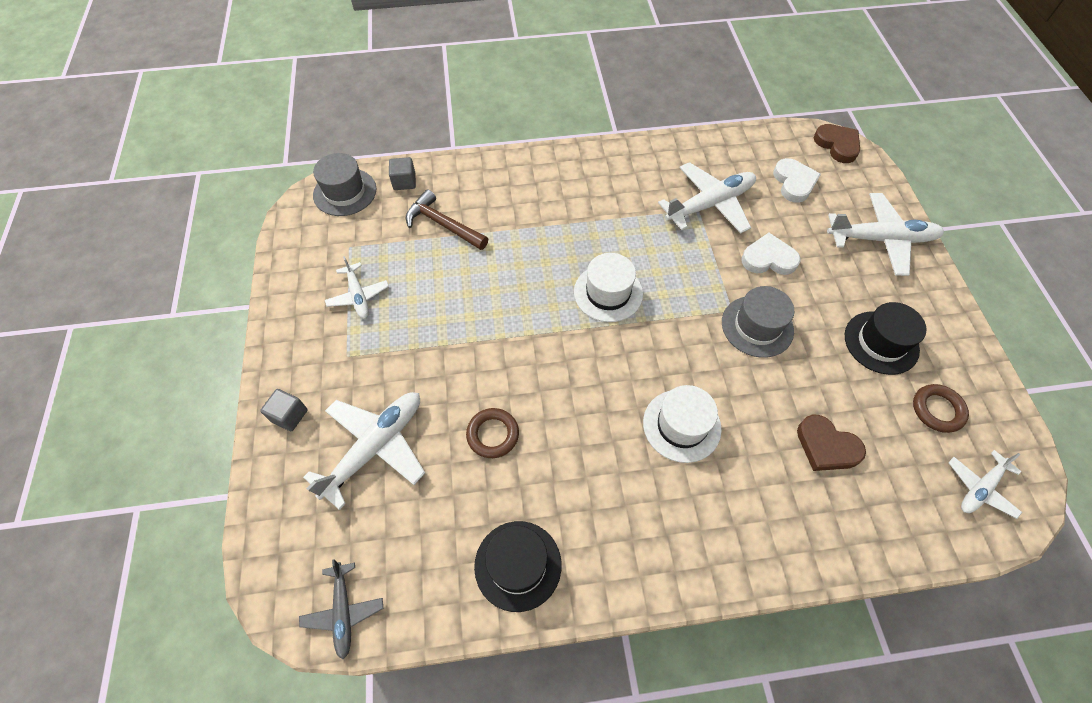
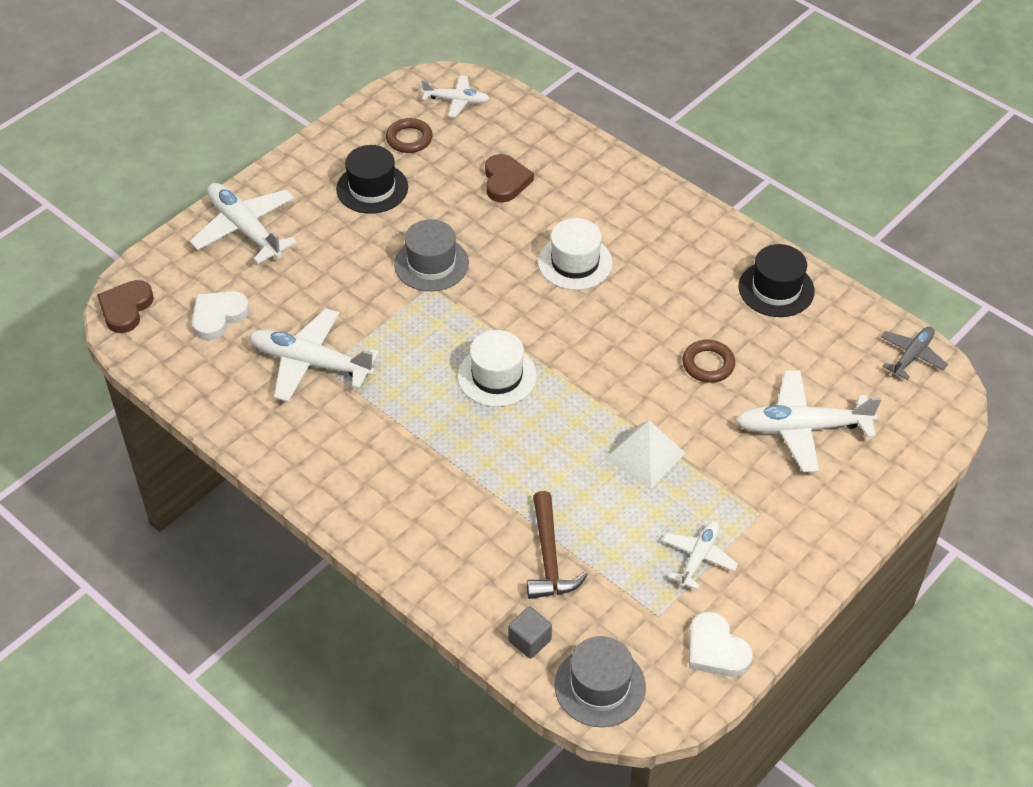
camera: 130 degrees left, 10 degrees down
(289, 415) = (848, 506): grey cube -> none
(458, 327) = (645, 455): none -> white pyramid
(768, 259) = (344, 290): white heart -> white heart (716, 650)

